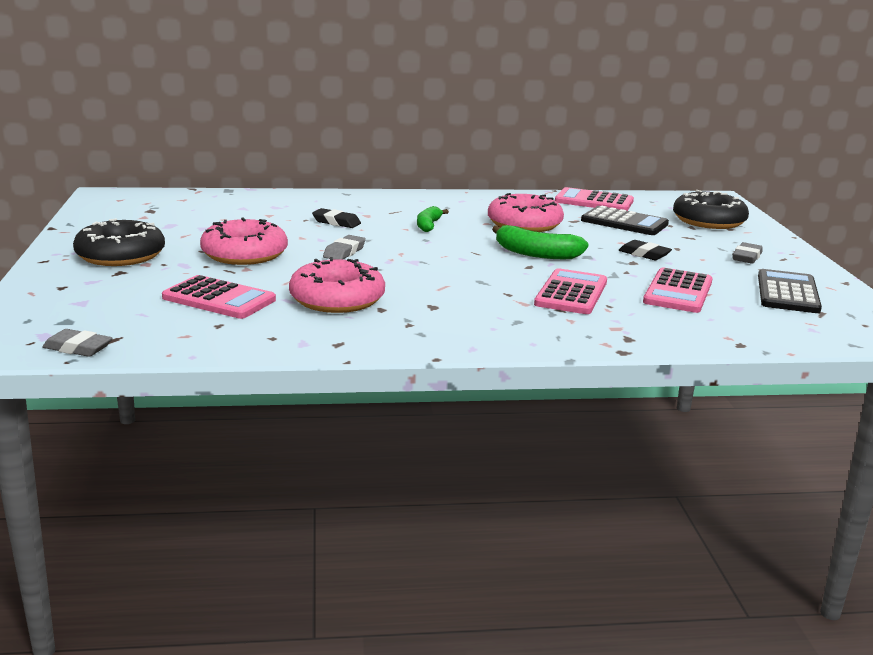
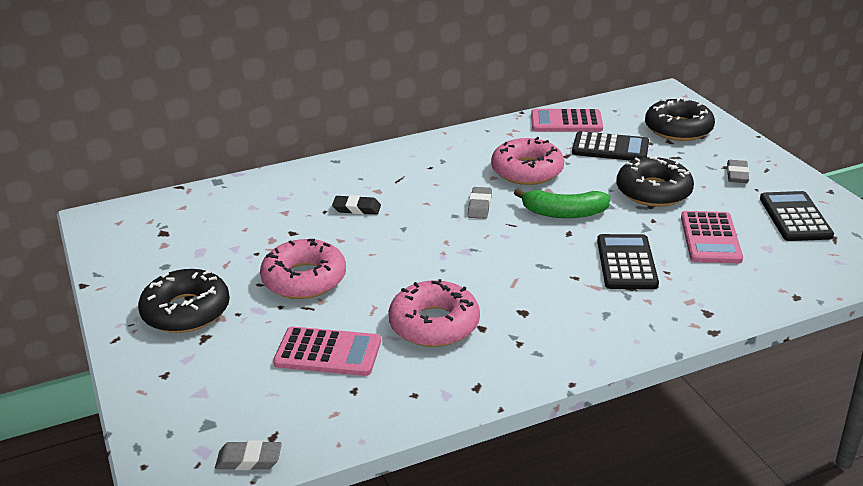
camera: 15 degrees left, 10 degrees up
(344, 252) = (394, 253): grey eraser -> grey eraser (479, 206)
(428, 225) = (444, 193): green banana -> none
(571, 293) = (626, 263): pink calculator -> black calculator
(644, 254) = (653, 191): black eraser -> black donut

